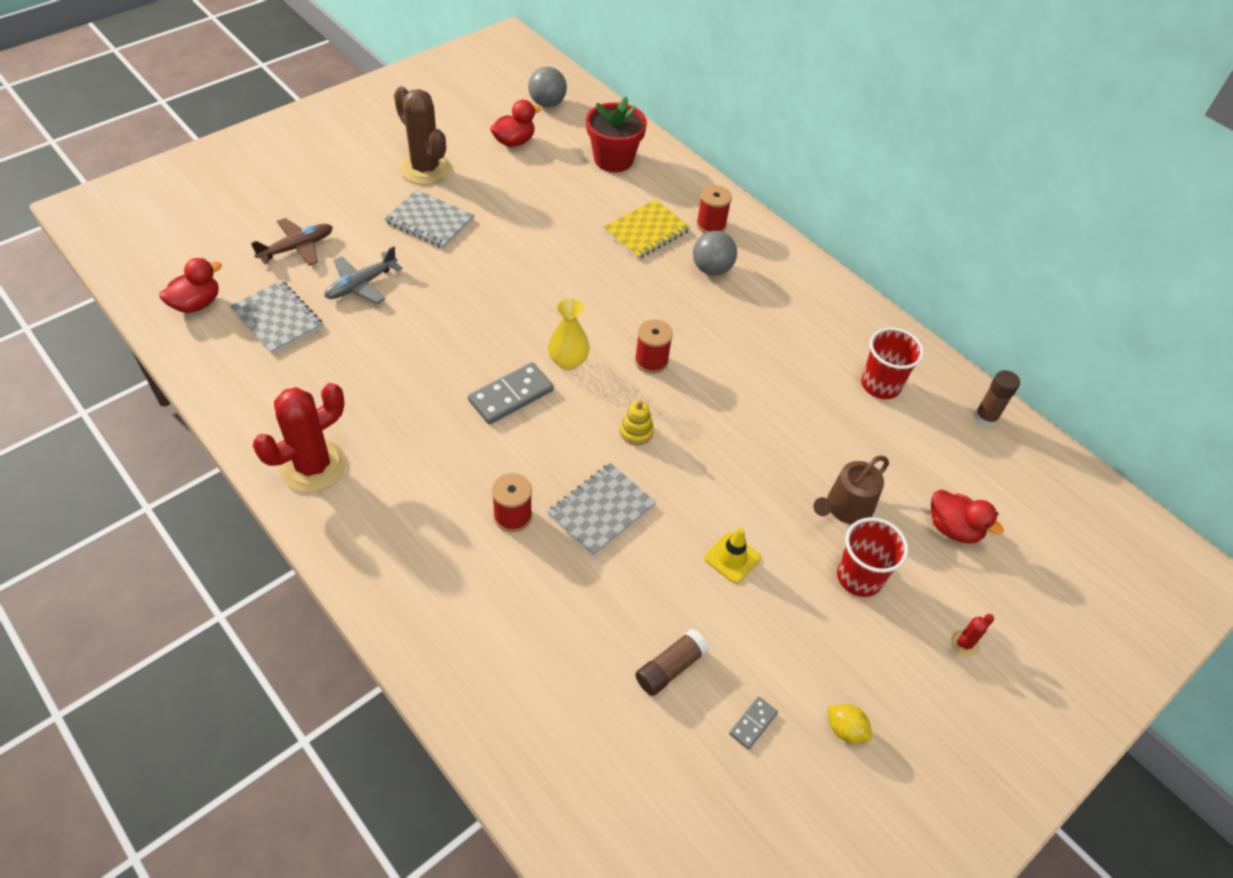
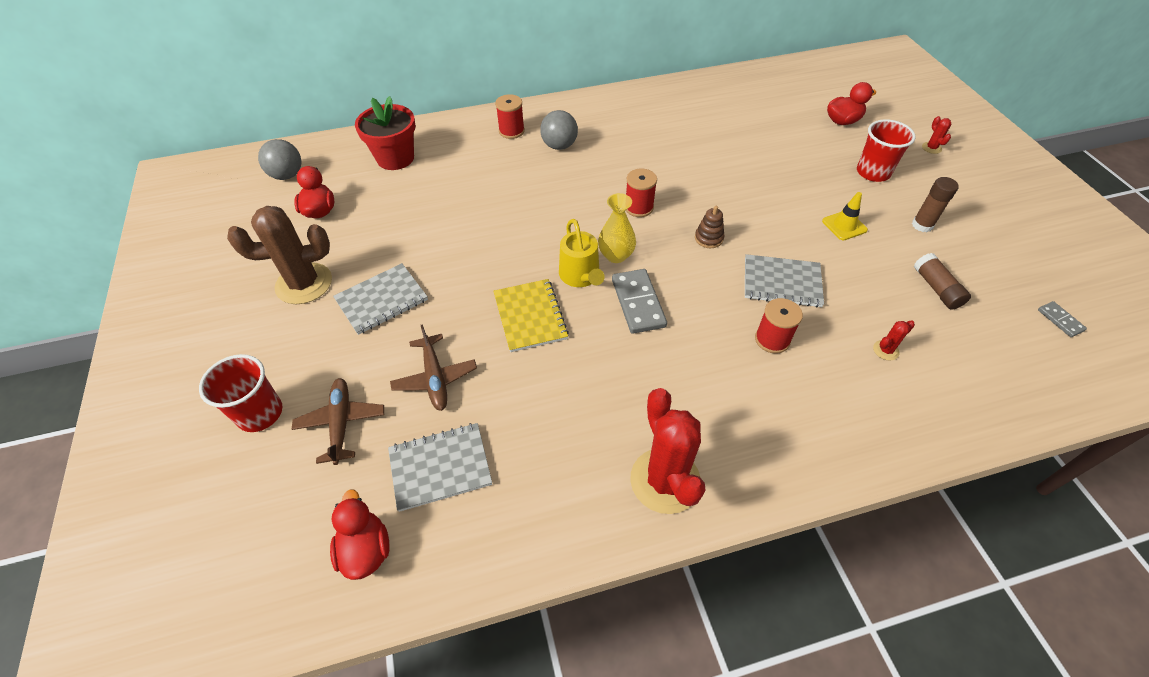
camera: 60 degrees left, 0 degrees up
(361, 285) = (435, 378): grey plane -> brown plane
(525, 343) = (581, 276): none -> yellow watering can
(544, 623) = (885, 350): none -> red cactus
(601, 510) = (782, 282): grey notebook -> grey notebook turned 60 degrees counterclockwise
(636, 432) = (708, 238): yellow stacking toy -> brown stacking toy
(646, 231) = (494, 166): yellow notebook -> yellow notebook (530, 316)
(753, 724) = (986, 261): grey domino -> grey domino (1060, 320)
(845, 508) = (814, 159): brown watering can -> none
(845, 729) = (992, 219): yellow lemon -> none
(880, 385) = (713, 108): red cup -> red cup (260, 413)
(985, 418) = (758, 78): brown glue stick -> brown glue stick (922, 225)

